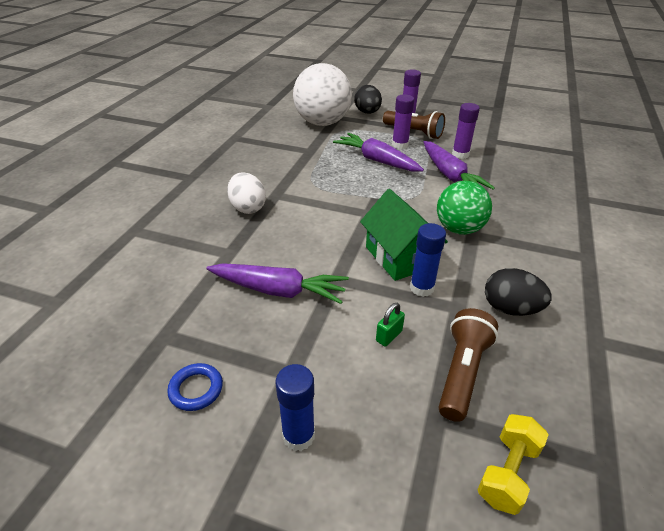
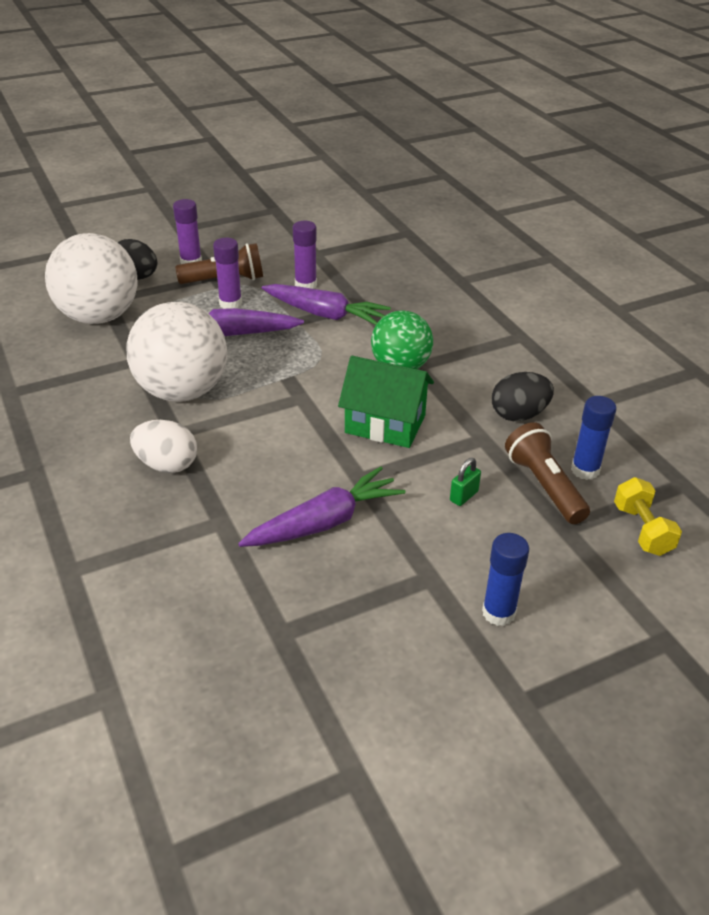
camera: 45 degrees left, 0 degrees up
(196, 389) = (377, 647): blue ring -> none
(309, 176) = (182, 391): none -> white ball
(389, 336) = (464, 496): green padlock -> green padlock turned 45 degrees clockwise
(422, 288) = (437, 440): blue glue stick -> blue glue stick (585, 470)

